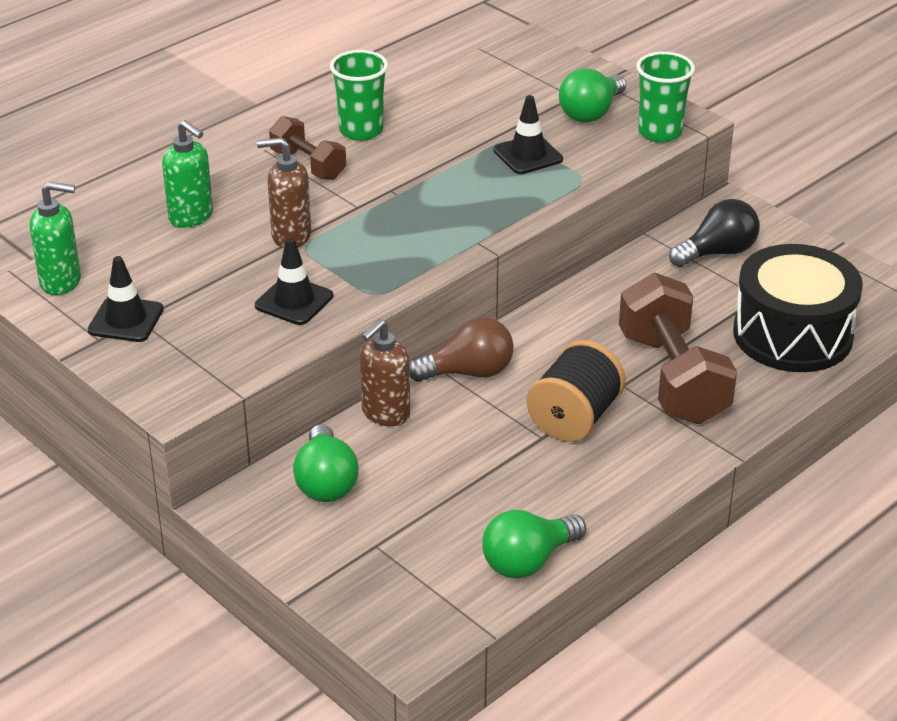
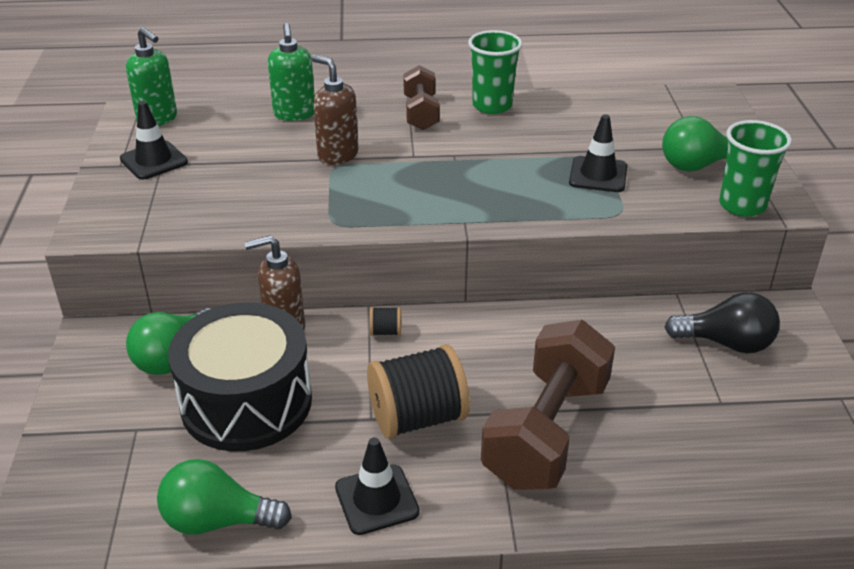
camera: 40 degrees right, 0 degrees up
(294, 301) = (272, 200): black traffic cone -> black traffic cone (376, 499)
(468, 372) = (385, 332): brown light bulb -> black spool
(792, 334) = (713, 457): black drum -> black drum (246, 402)

